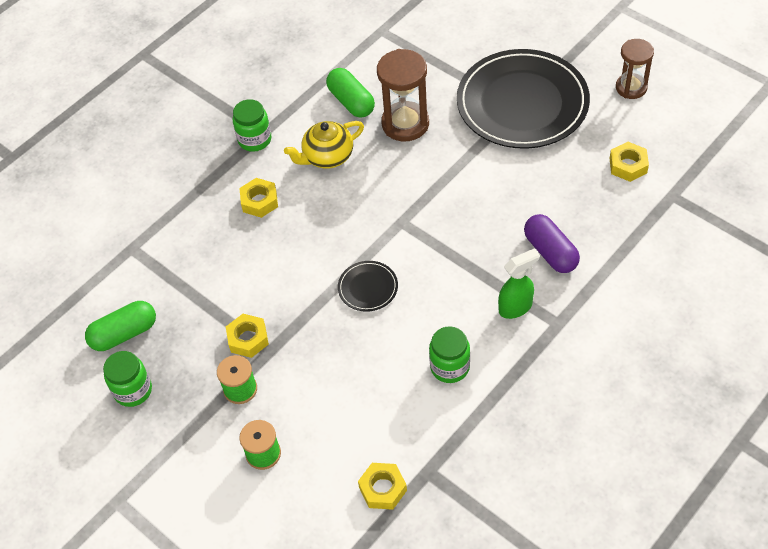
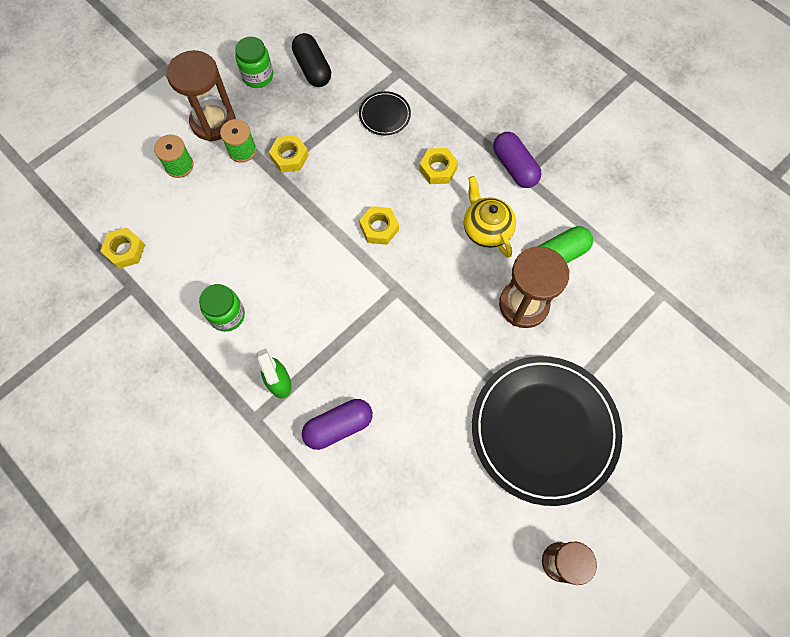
camera: 90 degrees right, 15 degrees up
(124, 334) = (312, 69): green capsule -> black capsule
(200, 428) = (213, 122): none -> brown hourglass
(254, 140) = (514, 167): green jar -> purple capsule
(368, 288) = (325, 254): black plate -> black plate (384, 115)
(628, 165) = (442, 532): yellow nut -> yellow nut (379, 228)

